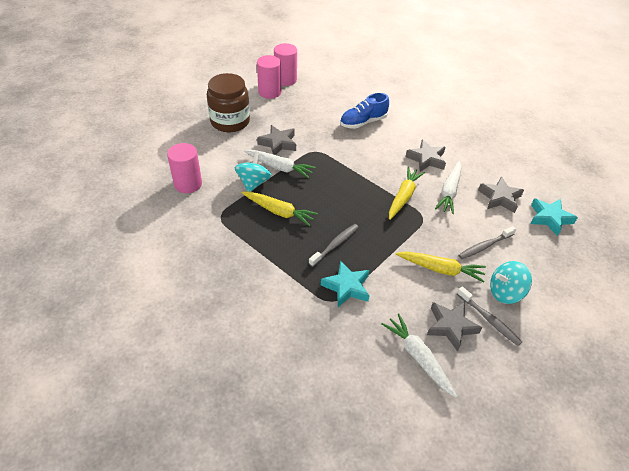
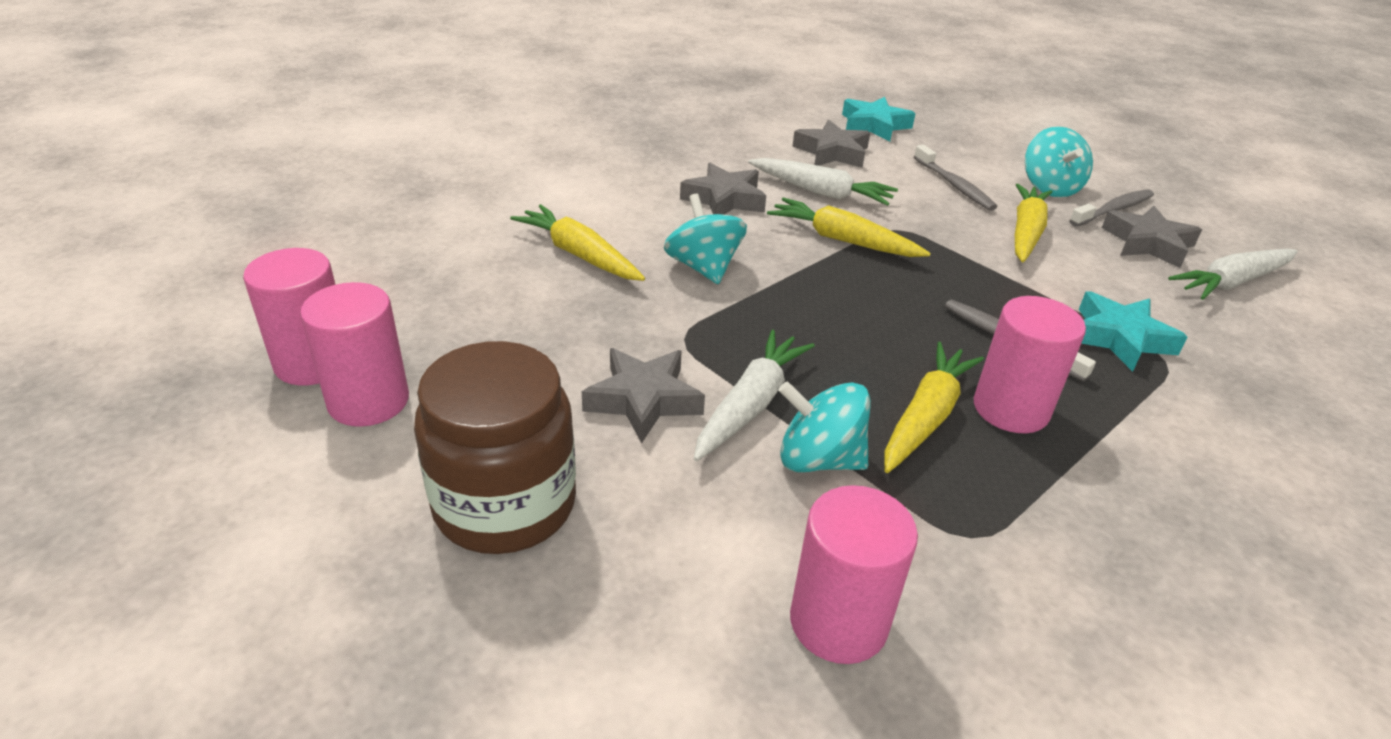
camera: 85 degrees left, 10 degrees down
(287, 237) = (1010, 409): none -> pink cylinder
(363, 122) = (579, 254): blue shoe -> yellow carrot
(364, 154) = (703, 267): none -> turquoise spinning top

